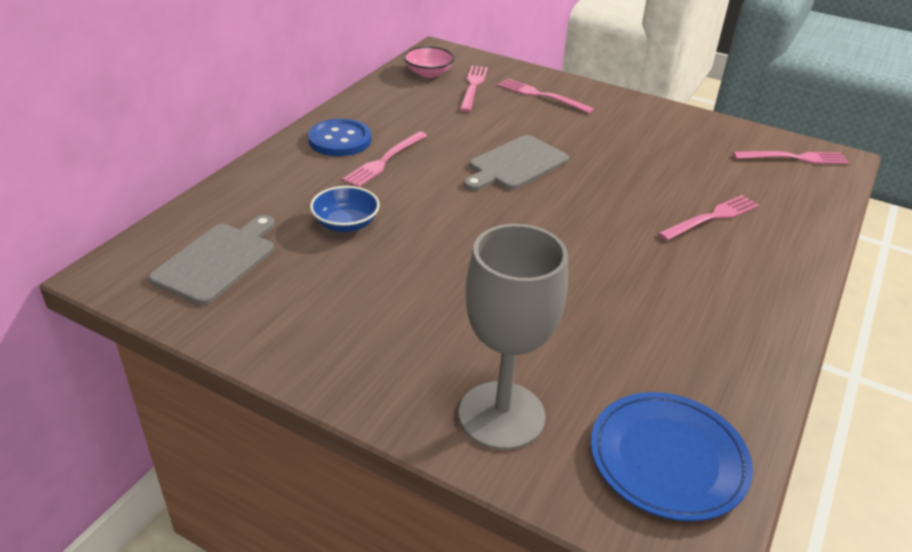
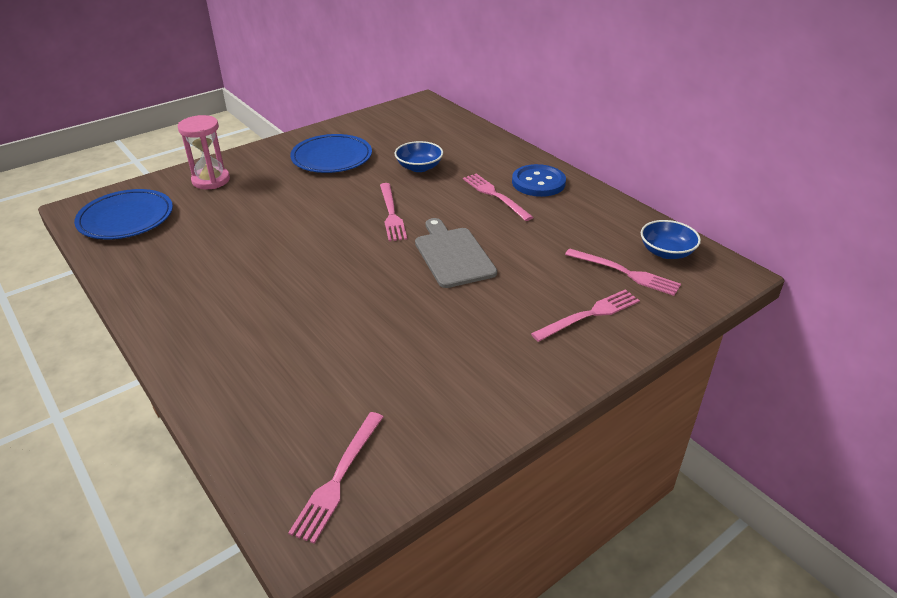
camera: 115 degrees right, 0 degrees up
(218, 260) = (411, 127): grey cutting board -> none
(356, 309) = (332, 157): none -> blue plate
(428, 73) = (666, 252): pink bowl -> blue bowl
(501, 415) = (211, 180): grey goblet -> pink hourglass
(711, 218) = (291, 339): pink fork -> pink fork (391, 214)

